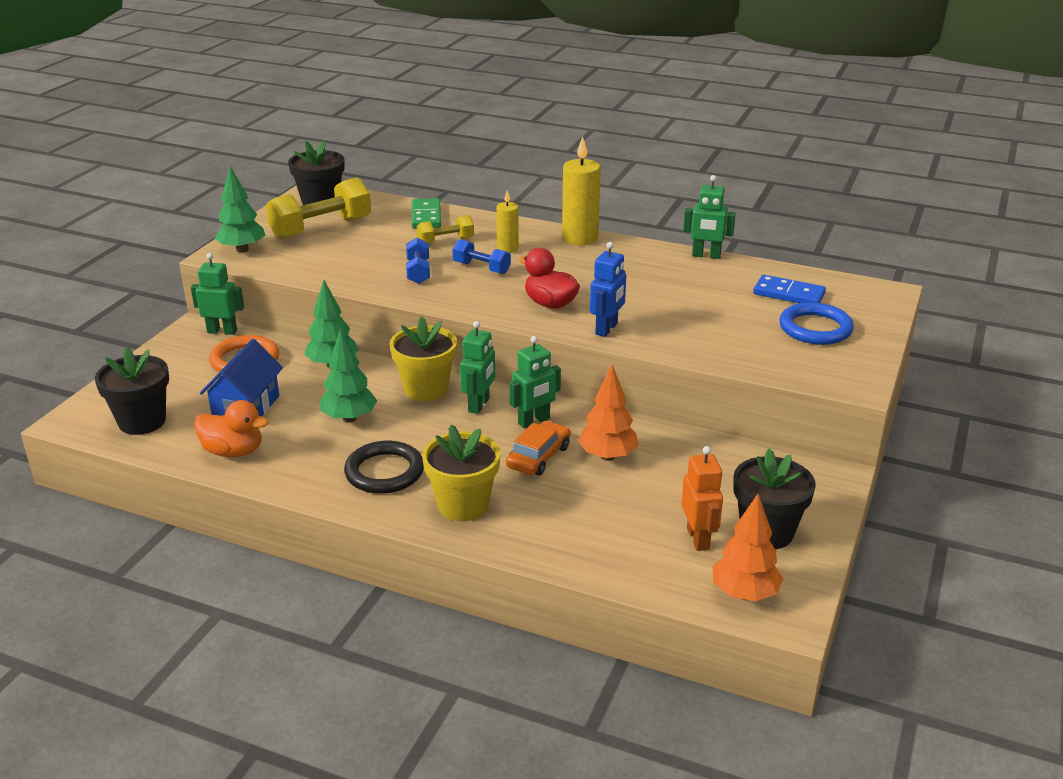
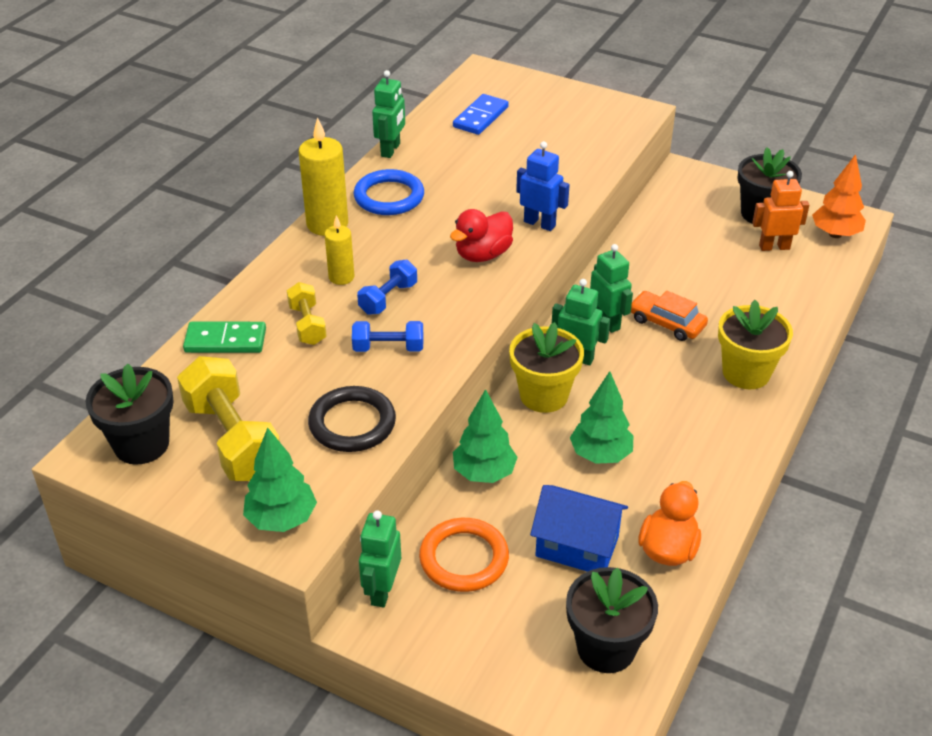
camera: 85 degrees left, 10 degrees up
(384, 472) = (698, 426): black ring -> black ring (352, 423)
(607, 456) = (663, 282): orange tree -> none
(815, 328) = (546, 114): blue ring -> blue ring (389, 197)

